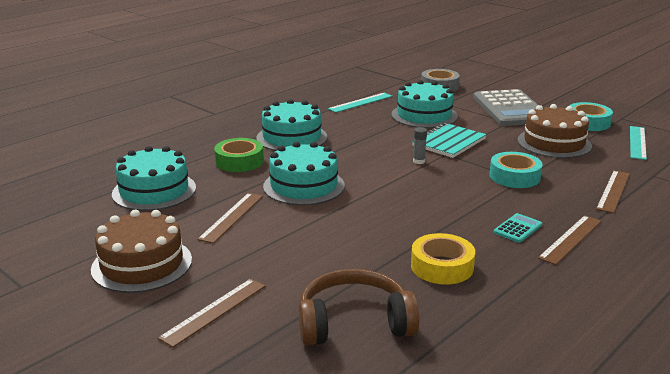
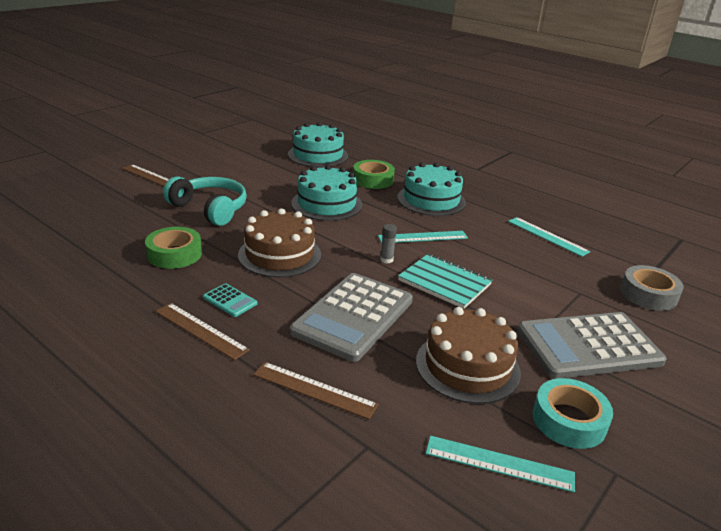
camera: 85 degrees right, 5 degrees up
(142, 264) = (215, 157): brown cake -> brown cake (279, 254)
(232, 217) = (274, 179): brown ruler -> none
(322, 254) = (210, 209): none -> turquoise headphones
(354, 323) = (116, 217): brown headphones -> none
(372, 145) = (423, 237): none -> turquoise ruler
(424, 115) = (525, 273): turquoise cake -> none
(442, 266) = (174, 254): yellow tape -> green tape
(514, 176) = (353, 316): turquoise tape -> grey calculator

